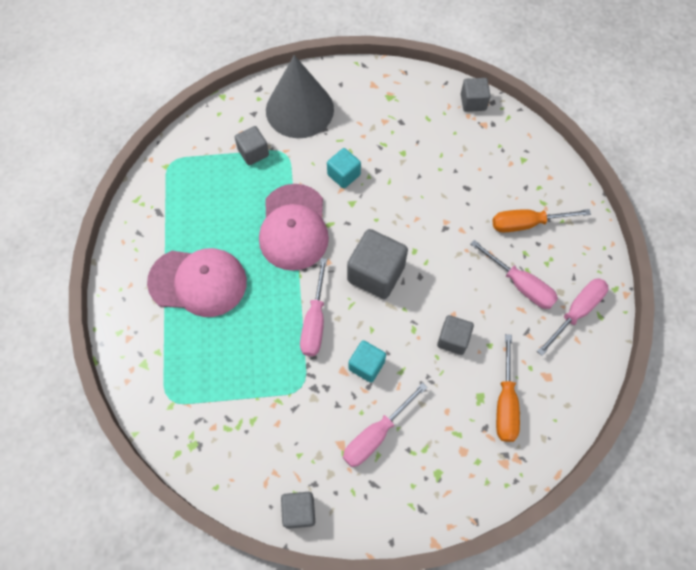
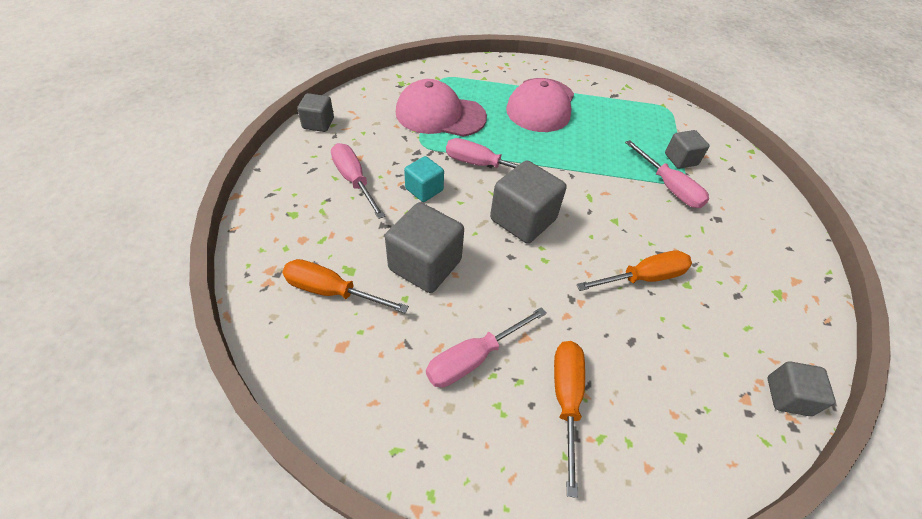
camera: 100 degrees right, 15 degrees down
(293, 227) = (588, 170): pink cap -> pink cap (440, 114)
(299, 109) = (743, 204): grey cone -> none
(344, 175) = (653, 221): turquoise cube -> none
(407, 181) = (643, 277): none -> orange screwdriver
(453, 339) = (425, 265): grey cube -> grey cube, size x1.70
(576, 312) = (413, 417): pink screwdriver -> pink screwdriver (669, 187)

